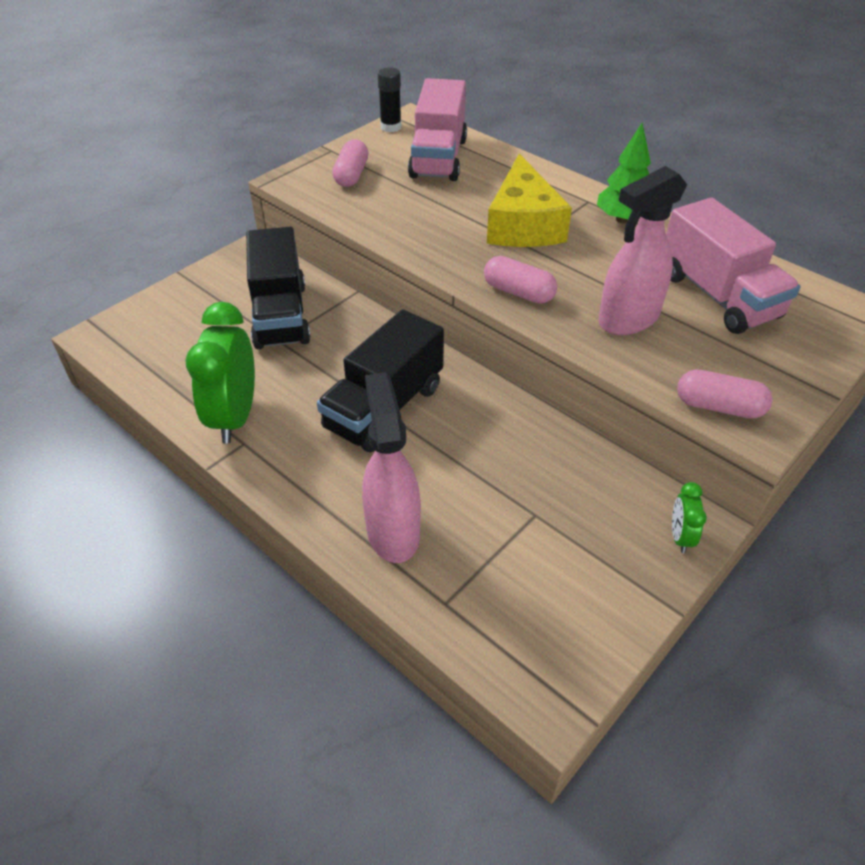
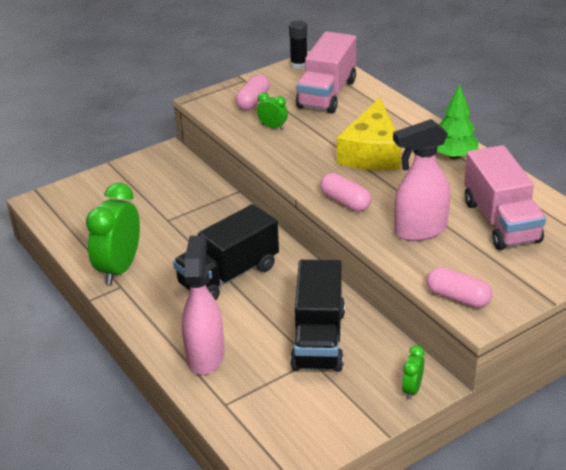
camera: 15 degrees right, 10 degrees down
(280, 315) = (174, 202): black truck -> black truck (318, 339)
(388, 205) = (273, 127): none -> green clock

